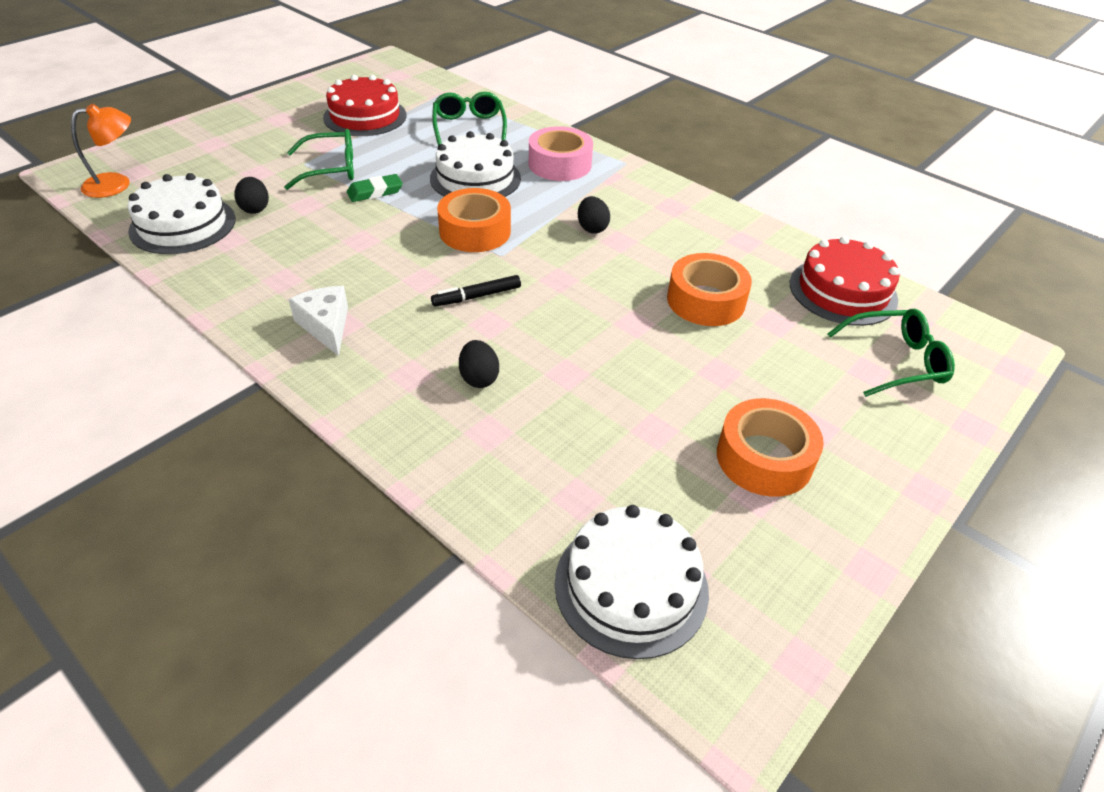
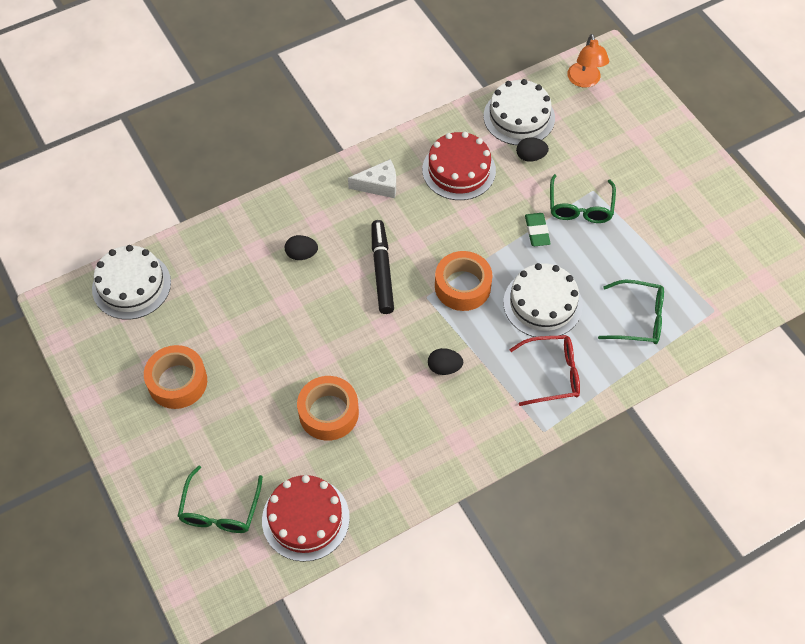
camera: 110 degrees right, 15 degrees up
(365, 116) = (672, 241): red cake -> red cake (459, 170)
(476, 296) = (382, 270): black marker -> black marker, size x1.61
(559, 164) = (552, 374): pink tape -> red glasses

